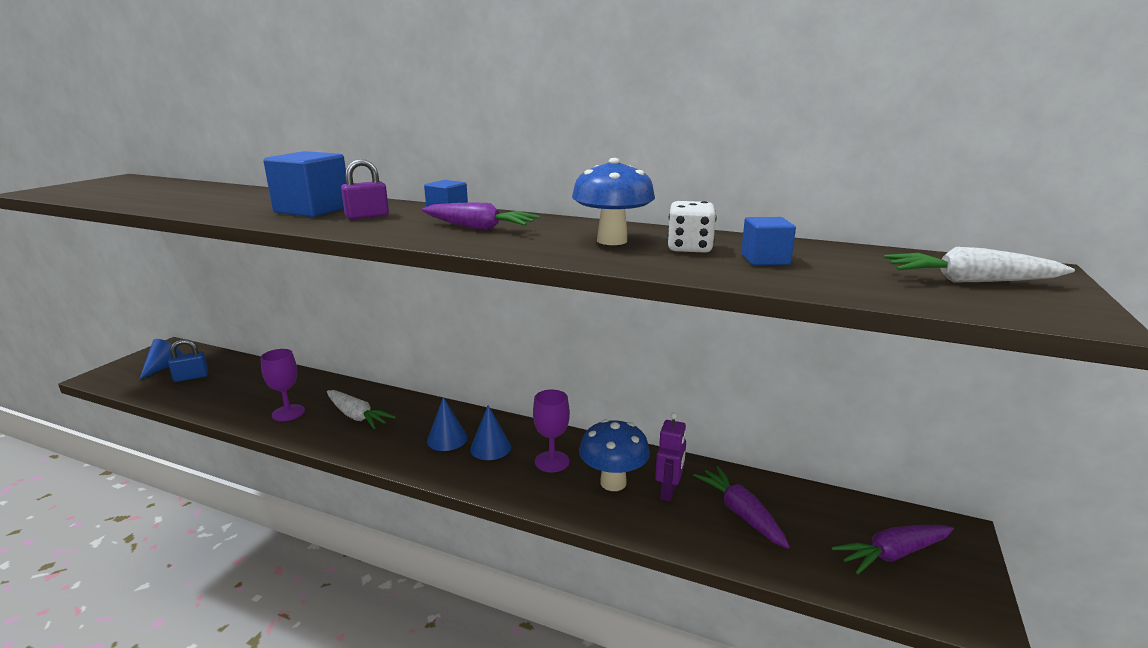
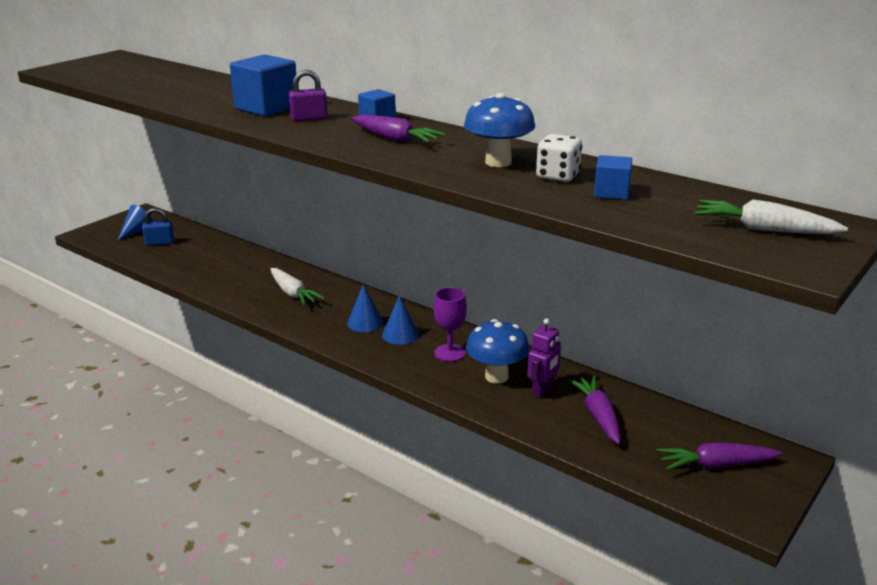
camera: 15 degrees right, 5 degrees up
(288, 413) = (236, 284): purple goblet -> none

